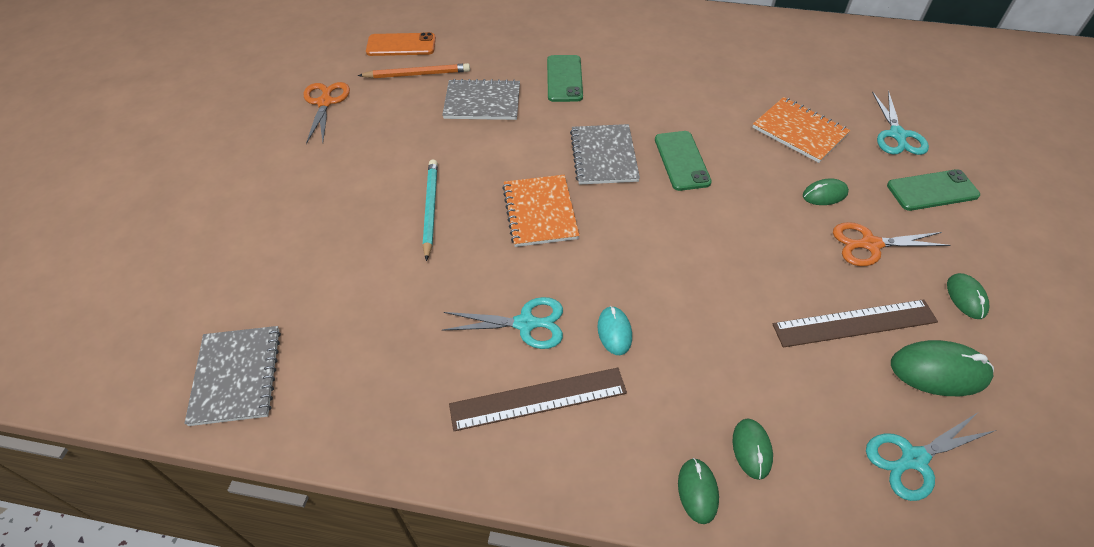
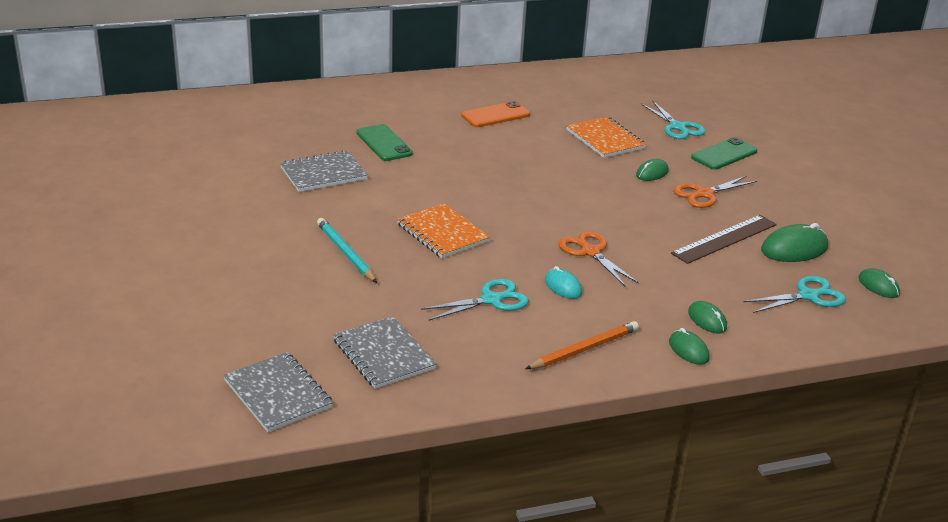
camera: 30 degrees left, 20 degrees down
(325, 102) = (167, 204): orange scissors -> orange scissors (590, 252)
(401, 45) = (202, 149): orange phone -> orange phone (495, 115)
(417, 74) = (241, 167): orange pencil -> orange pencil (584, 349)
(538, 398) = (538, 337): brown ruler -> none
(603, 156) = (464, 187): grey notebook -> grey notebook (383, 354)
(682, 161) = (529, 176): green phone -> none
(799, 131) = (605, 139): orange notebook -> orange notebook turned 45 degrees clockwise
(913, 459) = (808, 296): turquoise scissors -> turquoise scissors turned 150 degrees counterclockwise
(966, 297) = (785, 207): green mouse -> green mouse (878, 286)

